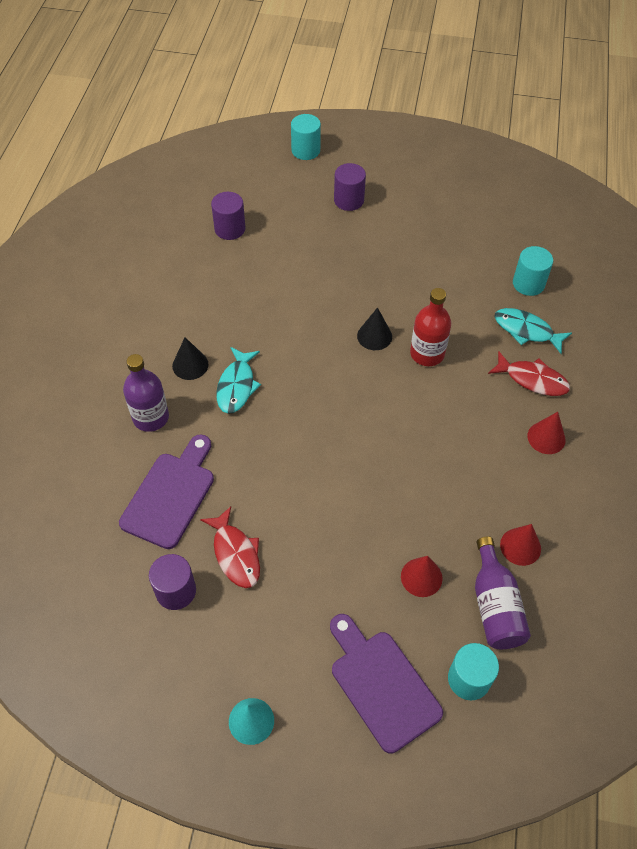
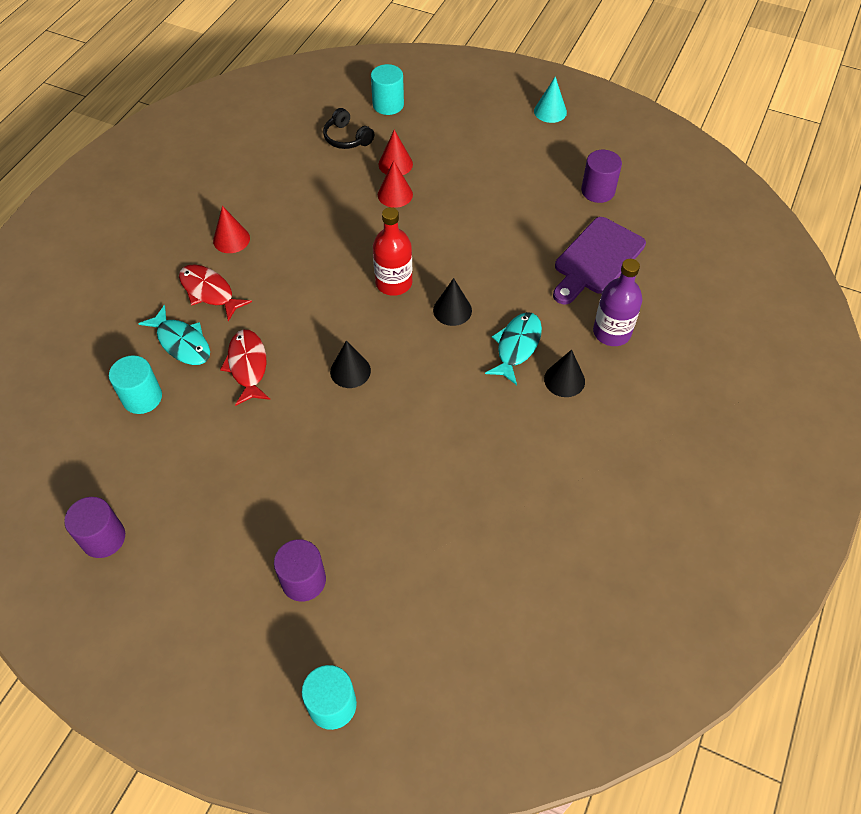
camera: 165 degrees left, 0 degrees up
(230, 229) = (486, 566): purple cylinder -> purple cylinder (103, 538)
(235, 554) = (544, 206): red fish -> red fish (248, 366)
(304, 408) = (452, 310): none -> black cone
(381, 684) = (451, 113): purple cutting board -> none
(427, 353) = (302, 340): red bottle -> red bottle (394, 283)
(495, 605) = (347, 138): purple bottle -> black headphones
(520, 546) = (305, 168): red cone -> red cone (395, 194)

